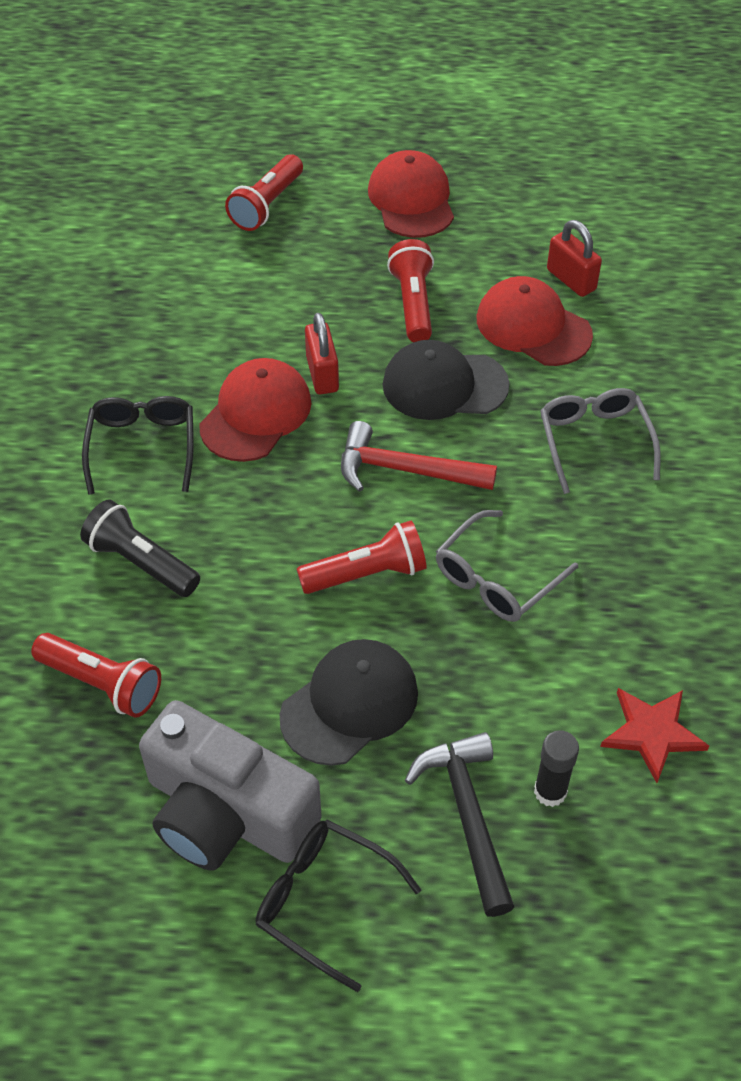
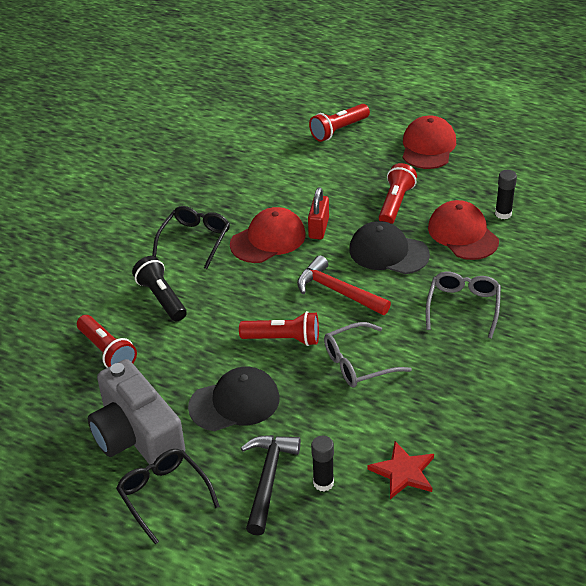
camera: 25 degrees right, 10 degrees down
(571, 280) = (503, 214): red padlock -> black glue stick

